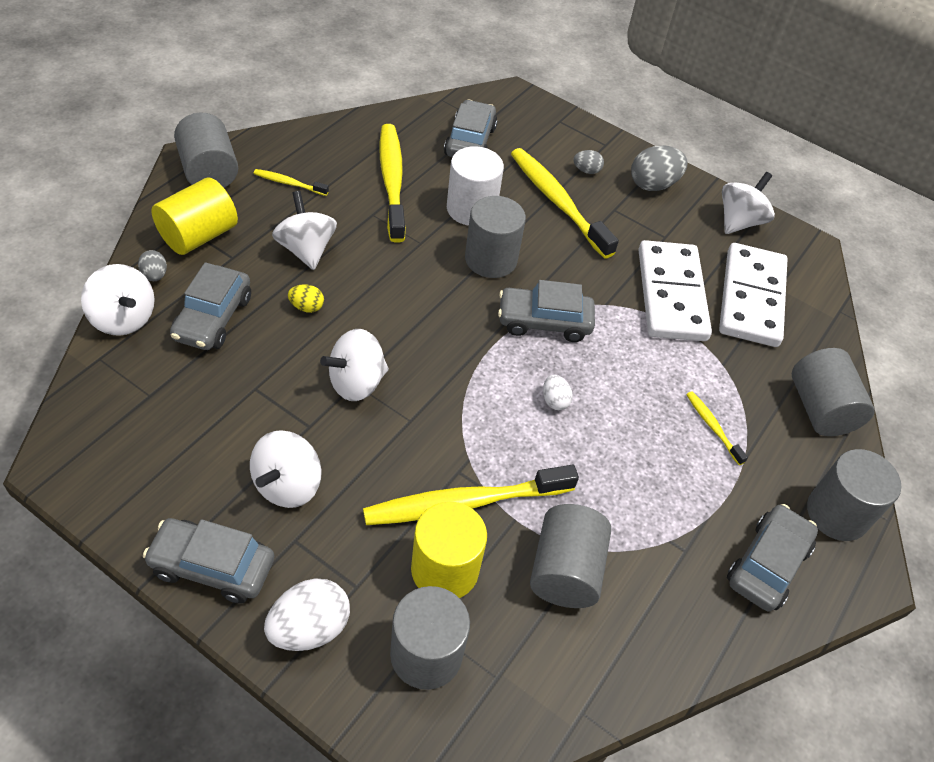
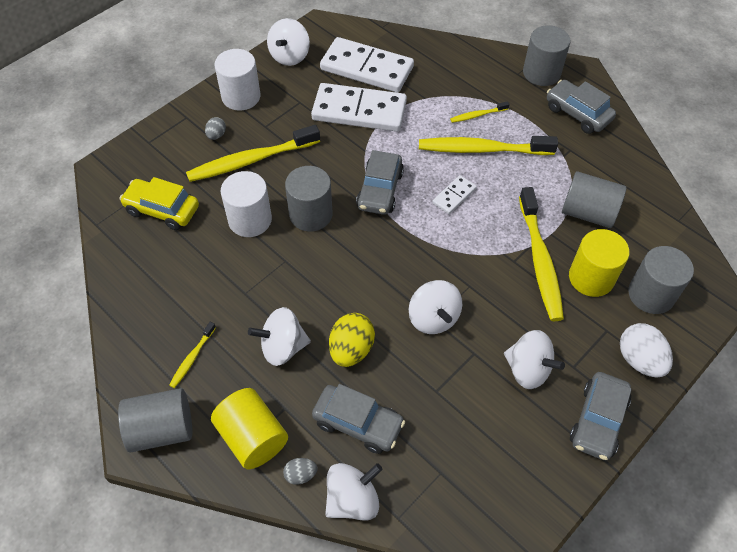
camera: 75 degrees left, 5 degrees up
(306, 307) = (351, 349): yellow egg -> yellow egg, size x1.87
(392, 181) = (205, 274): yellow toothbrush -> yellow toothbrush (483, 149)
(470, 141) = (162, 210): grey car -> yellow car
(554, 401) = (454, 196): white egg -> white domino
(653, 184) = (241, 97): grey egg -> white cylinder
(739, 221) = (290, 56): white spinning top -> white spinning top turned 120 degrees counterclockwise
(820, 409) = (464, 59): grey cylinder -> none

